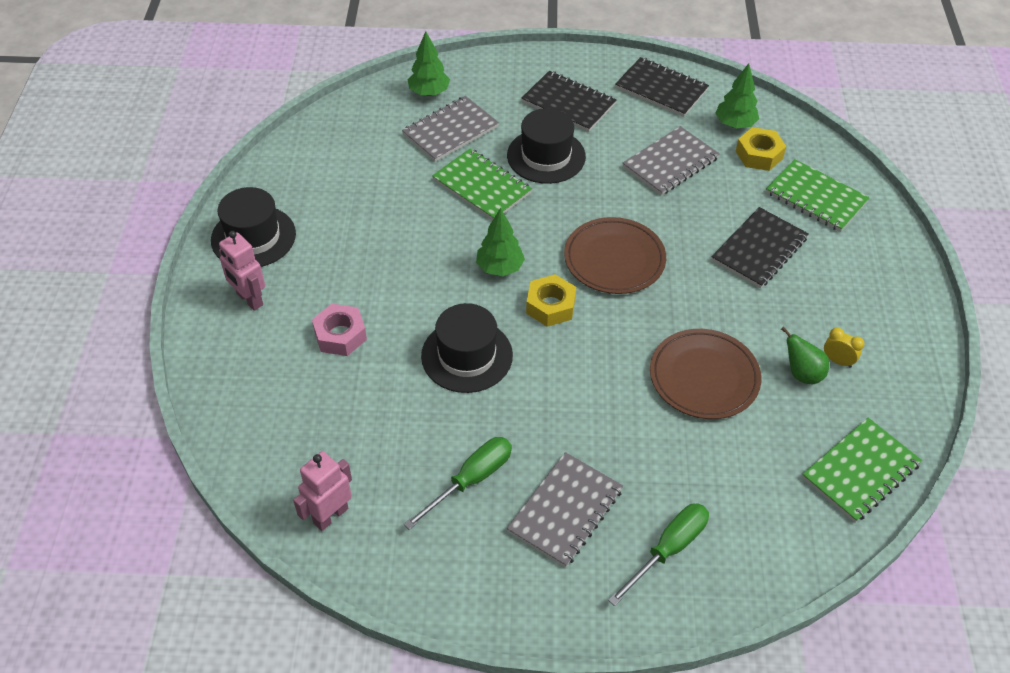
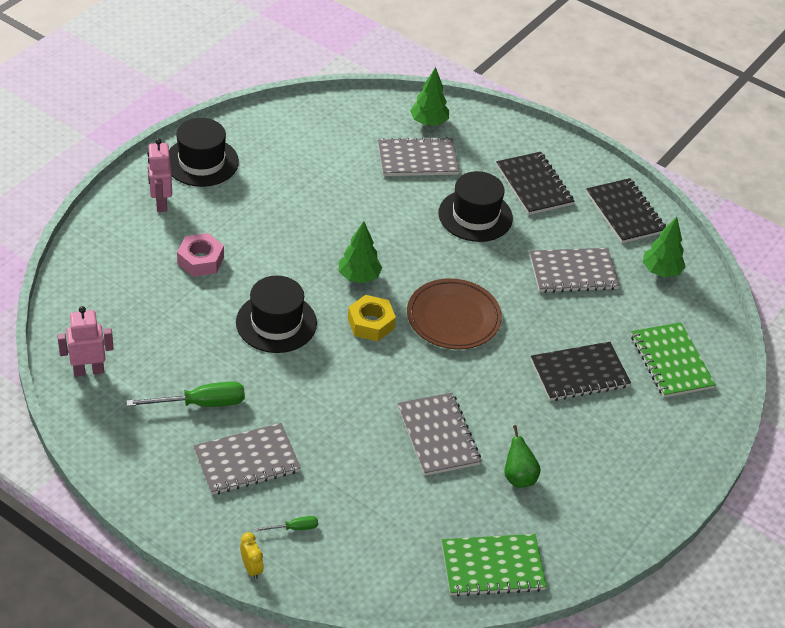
camera: 30 degrees right, 5 degrees down
(482, 186) = (402, 212): green notebook -> none
(668, 549) = (294, 528): green screwdriver -> green screwdriver, size x0.51
(704, 377) = (438, 436): brown plate -> grey notebook
(759, 155) = (656, 305): yellow nut -> none
(837, 361) = (557, 485): yellow clock -> yellow clock (251, 568)

